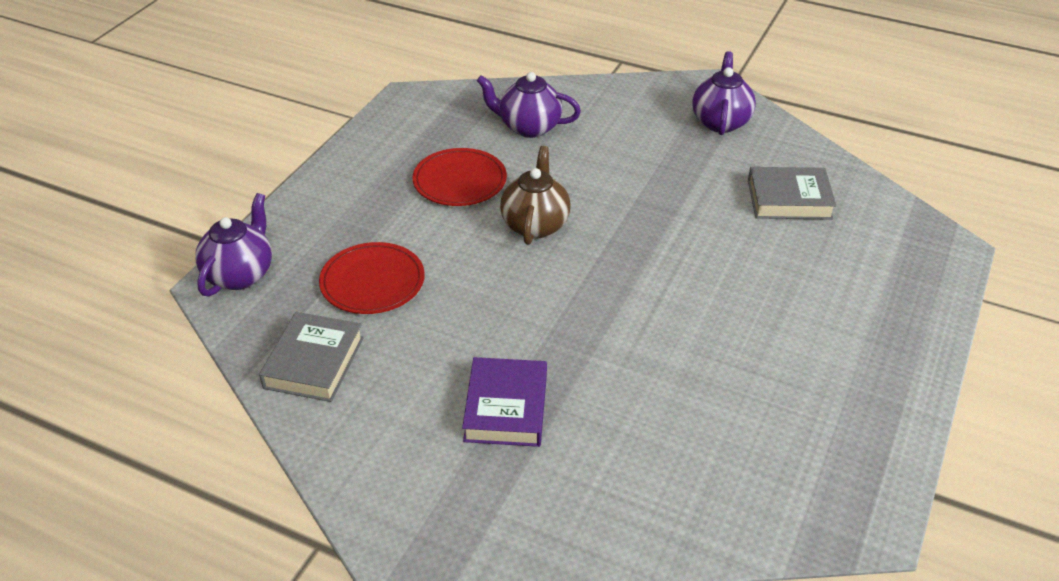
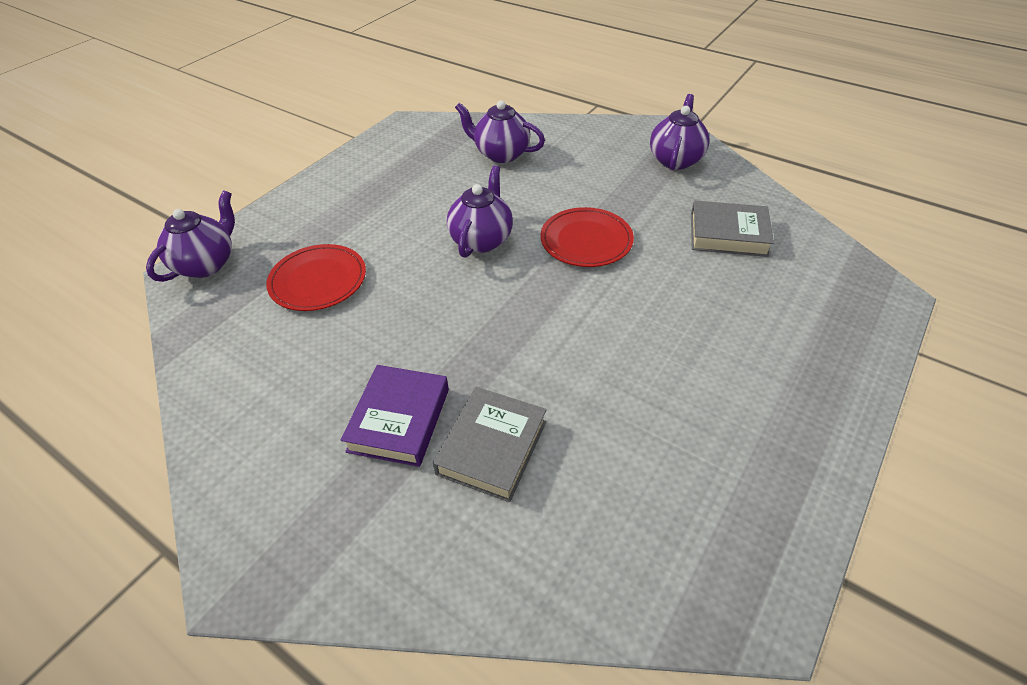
camera: 10 degrees right, 5 degrees up
(314, 362) = (236, 353): grey book -> grey book (492, 447)
(459, 181) = (426, 196): red plate -> red plate (586, 240)
(535, 224) = (481, 240): brown teapot -> purple teapot

